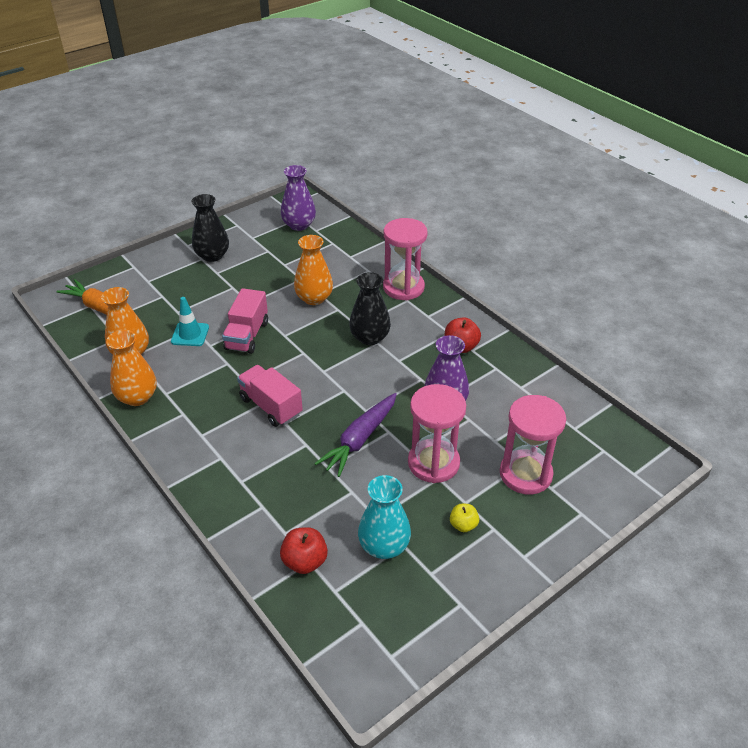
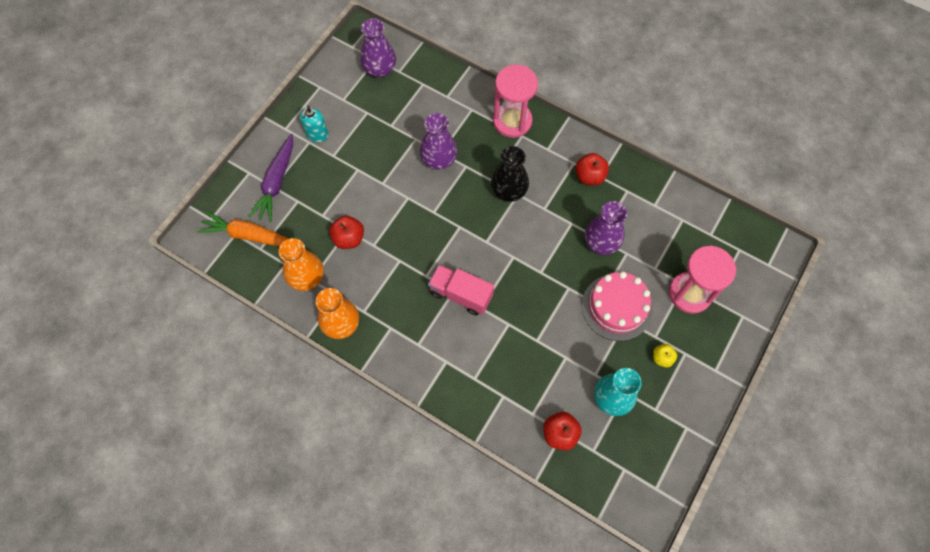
camera: 20 degrees left, 25 degrees up
(190, 334) = (349, 238): turquoise traffic cone -> red apple
(212, 255) = (317, 135): black vase -> turquoise soap dispenser
(247, 335) = (400, 223): pink truck -> none
(314, 298) = (439, 159): orange vase -> purple vase
(360, 440) = (549, 304): purple carrot -> purple carrot (276, 182)
(433, 463) = (616, 307): pink hourglass -> pink cake

